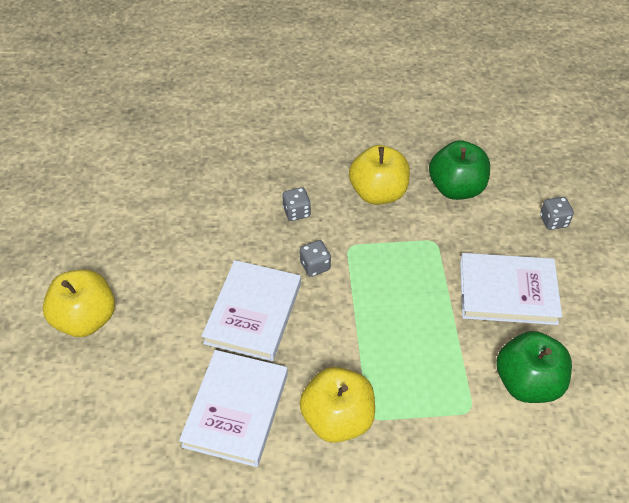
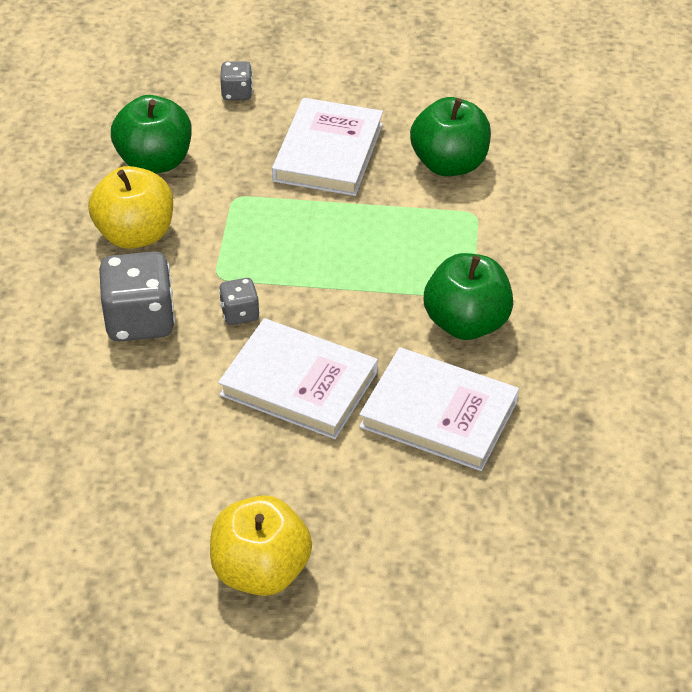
camera: 80 degrees left, 5 degrees down
(296, 212) = (140, 320): grey dice -> grey dice, size x1.93
(337, 418) = (466, 323): yellow apple -> green apple

